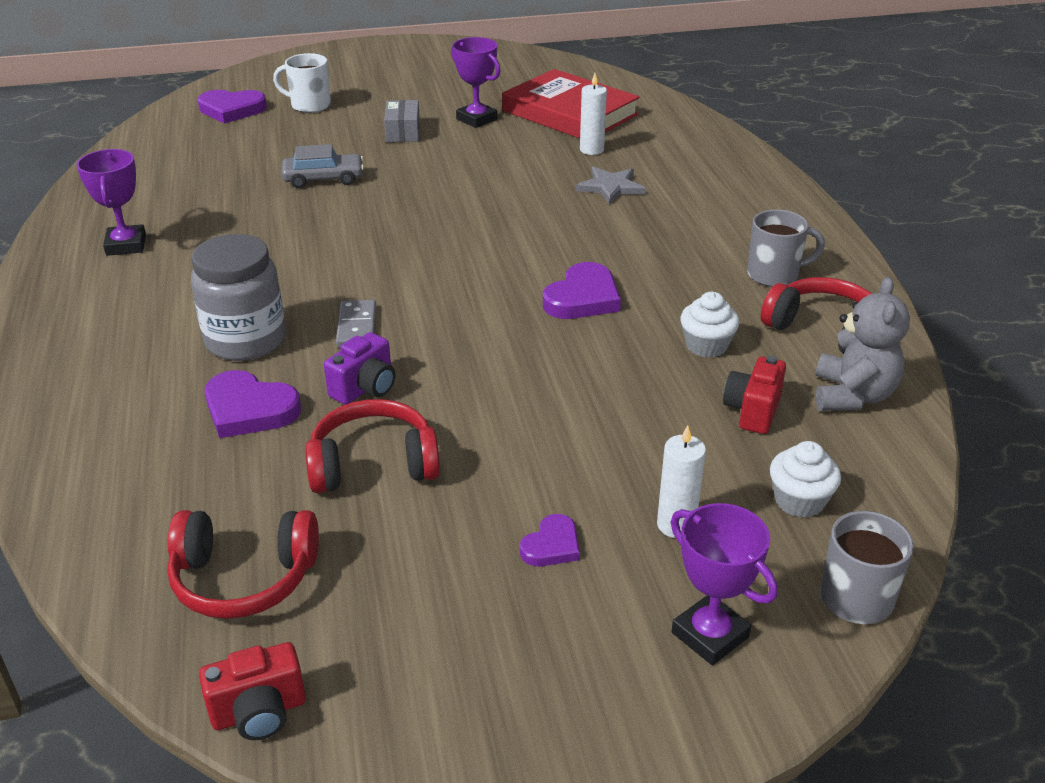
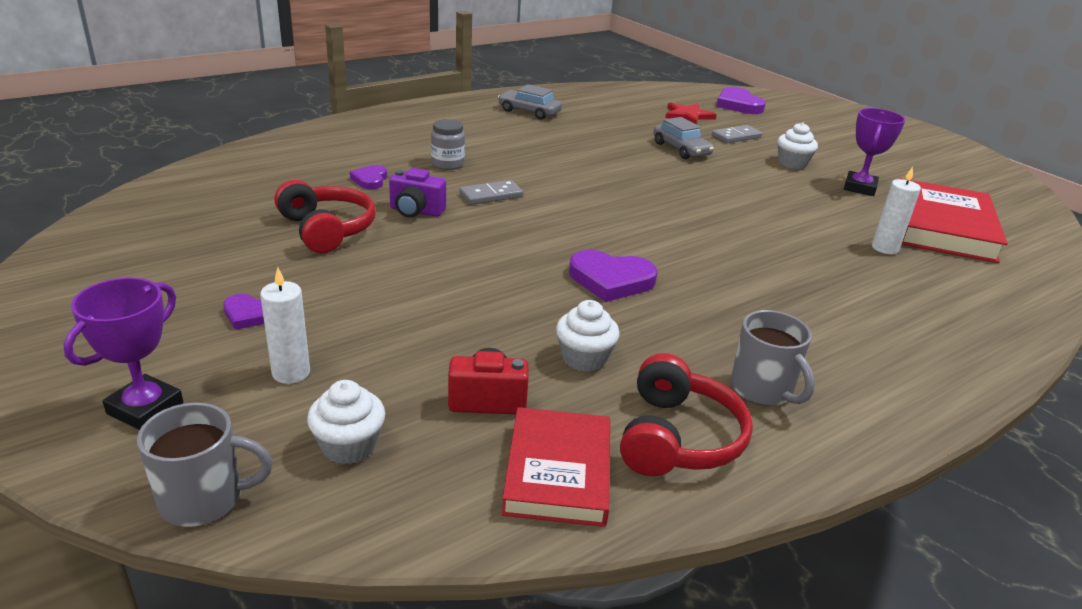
camera: 65 degrees right, 5 degrees down
(126, 245) = (529, 112): purple trophy -> grey car
(235, 147) = (688, 115): none -> red star
(244, 578) = (197, 210): red headphones -> none
(246, 340) = (447, 164): grey jar -> grey jar, size x0.56
(249, 409) = (370, 180): purple heart -> purple heart, size x0.59
(259, 712) = (74, 238): red camera -> none
(309, 105) = (783, 126): white mug -> none
(316, 139) = (736, 136): none -> grey domino
(403, 132) = (792, 163): grey box -> white cupcake
(611, 187) = (825, 268): grey star -> none
(852, 395) = (558, 471): grey teddy bear -> red book

